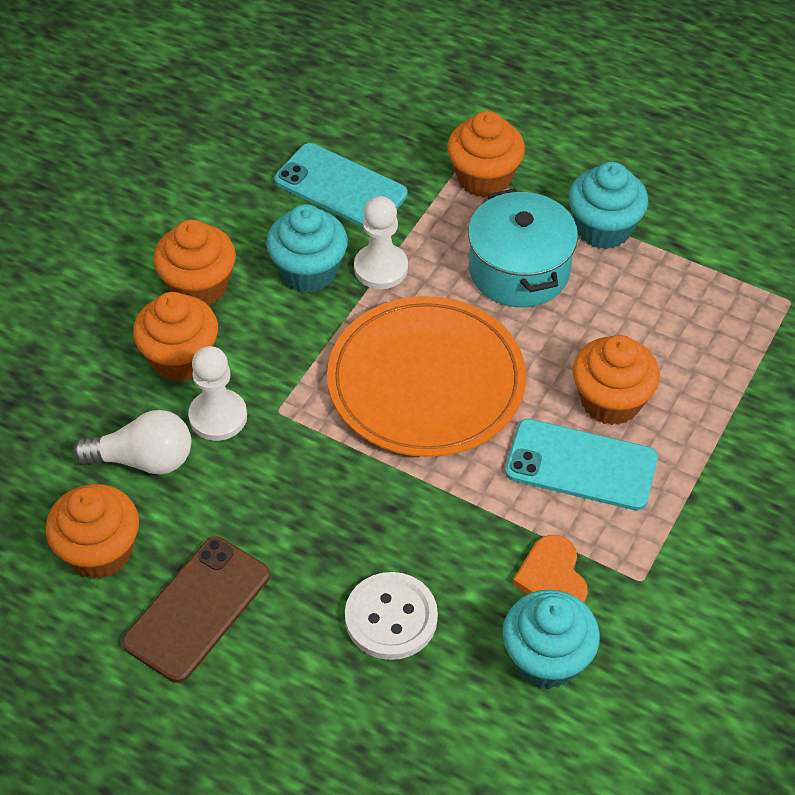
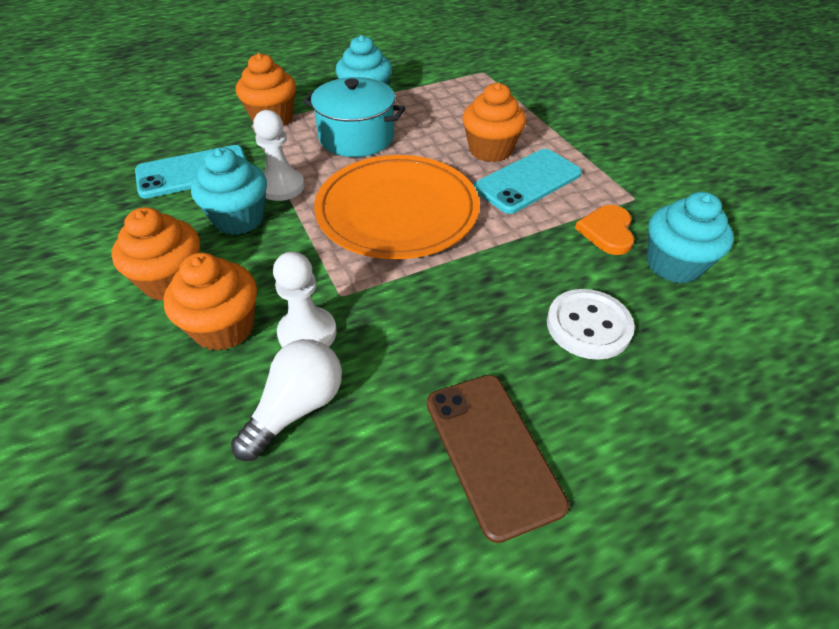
camera: 55 degrees left, 5 degrees down
(100, 551) = (365, 501): orange cupcake -> none
(552, 577) = (607, 231): orange heart -> orange heart turned 75 degrees clockwise

